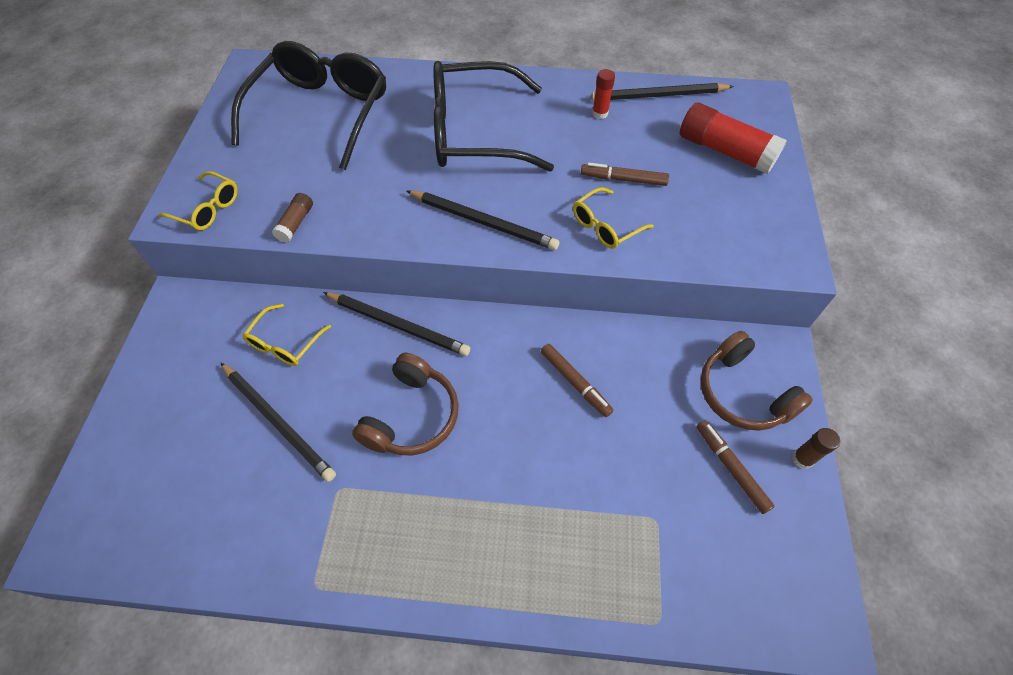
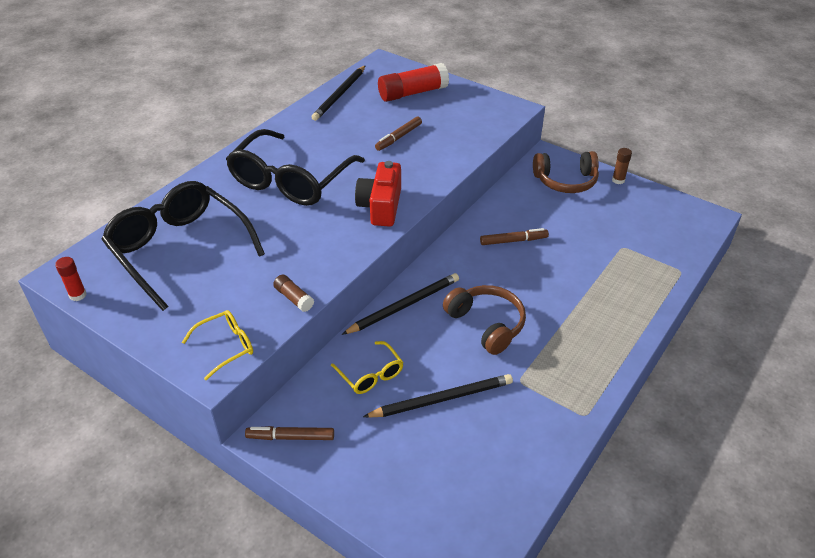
camera: 60 degrees left, 15 degrees down
(483, 222) = (381, 206): black pencil -> red camera
(600, 113) = (330, 122): red glue stick -> red glue stick (78, 295)
(605, 226) = (430, 159): yellow glasses -> none
(731, 468) = (608, 206): brown marker -> brown marker (290, 437)

